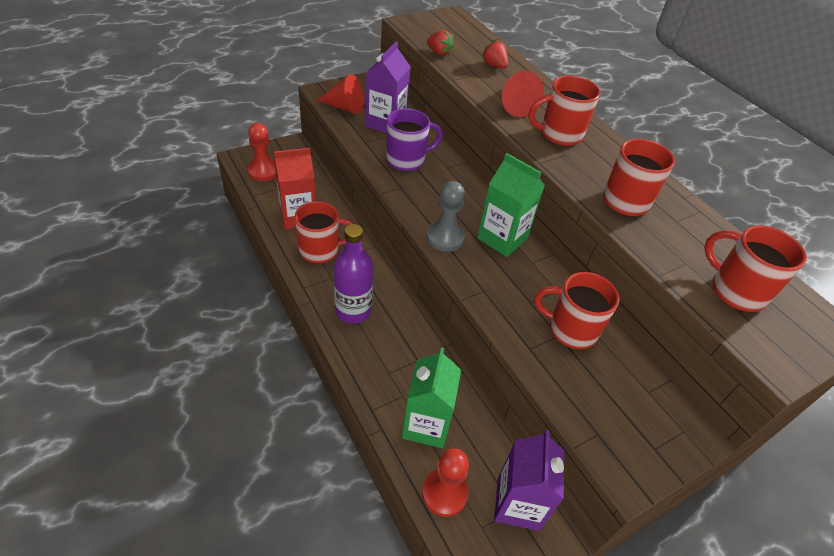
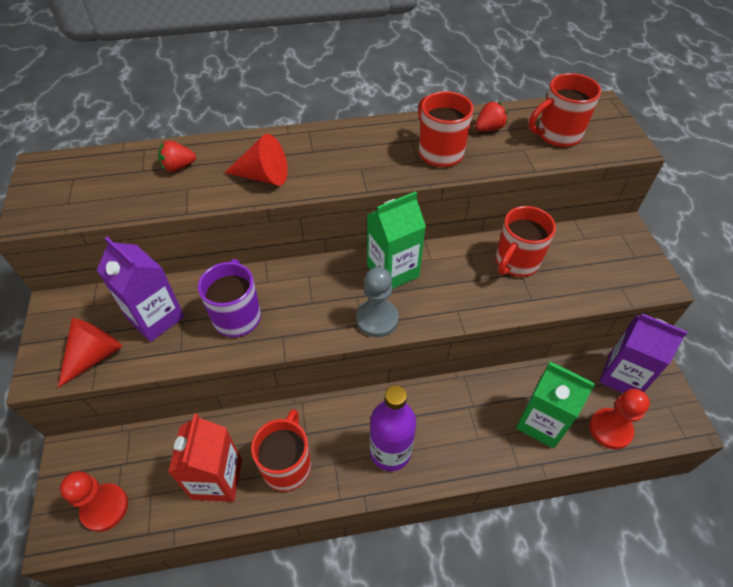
camera: 65 degrees left, 5 degrees up
(439, 53) = (121, 207): red strawberry -> red strawberry (489, 128)
(559, 134) = (328, 160): red mug -> none

